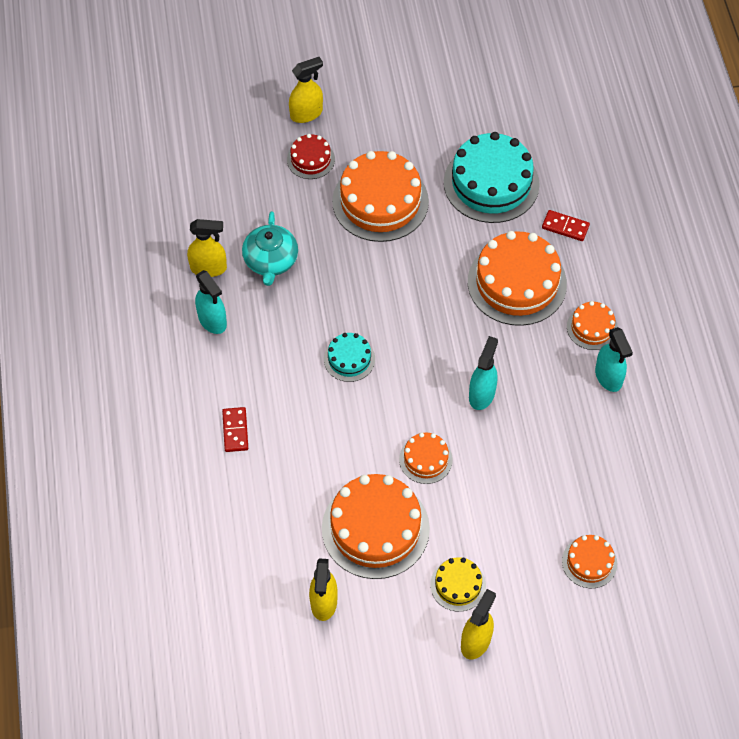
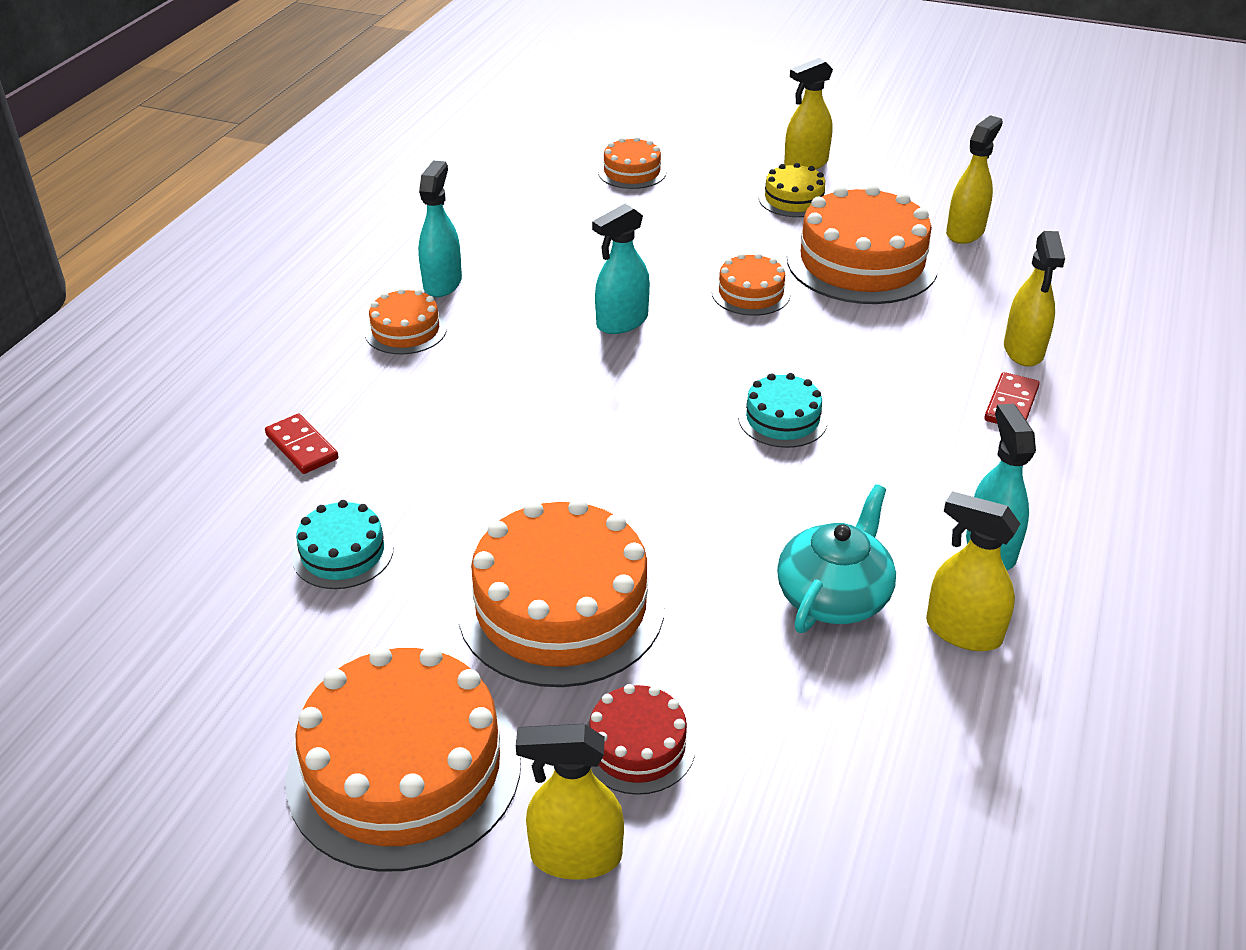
camera: 150 degrees left, 20 degrees down
(243, 483) = (1023, 351): none -> yellow spray bottle
(491, 183) = (343, 553): turquoise cake -> turquoise cake, size x0.51
(517, 283) = (451, 411): orange cake -> orange cake (404, 769)

